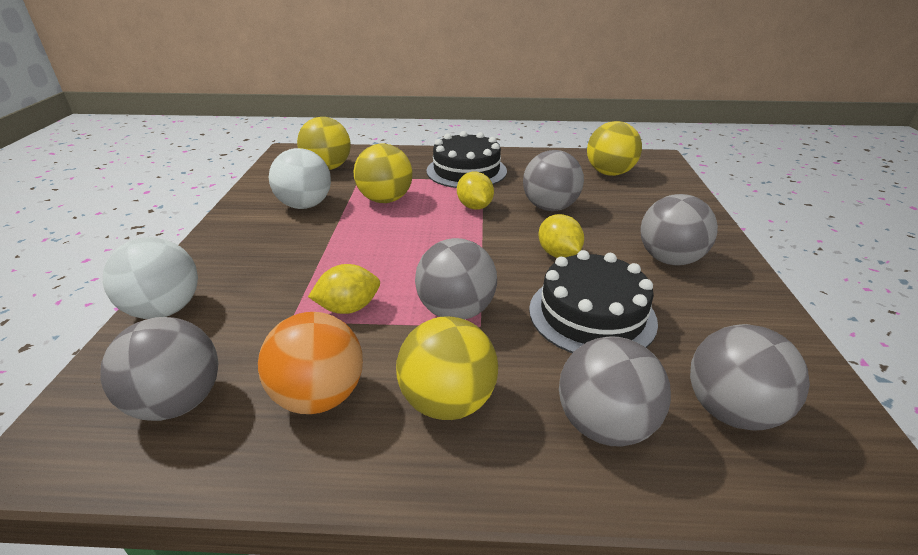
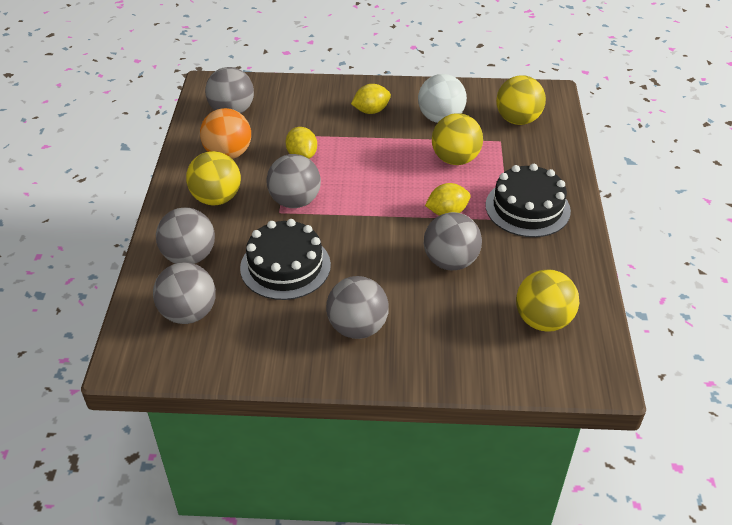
camera: 90 degrees right, 10 degrees up
(165, 310) = (306, 88): white ball -> none
(558, 254) = (366, 258): yellow lemon -> yellow lemon (371, 111)

